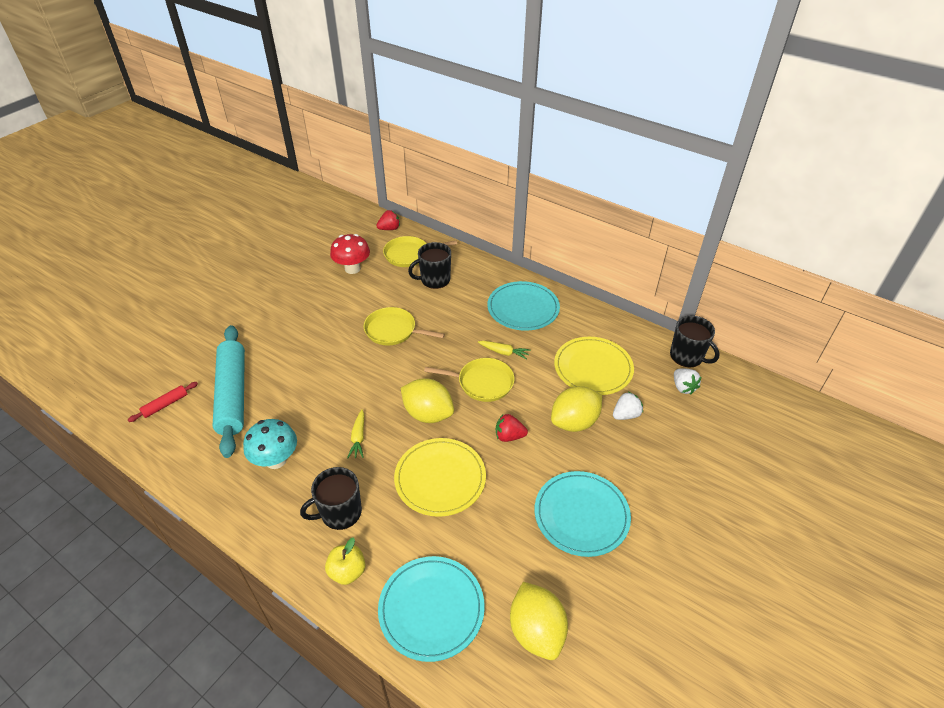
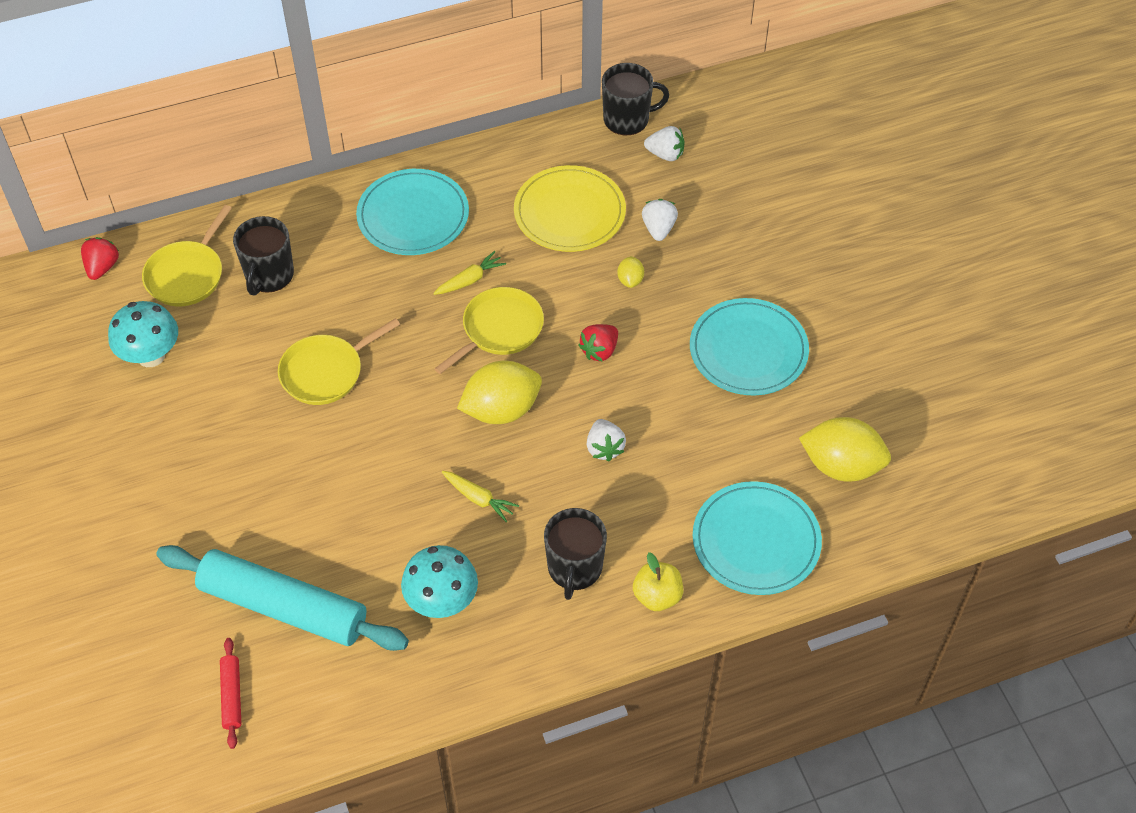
camera: 55 degrees left, 10 degrees up
(352, 269) = (151, 356): red mushroom -> turquoise mushroom
(440, 478) = (604, 448): yellow plate -> white strawberry
(574, 422) = (630, 280): yellow lemon -> yellow lemon, size x0.46

